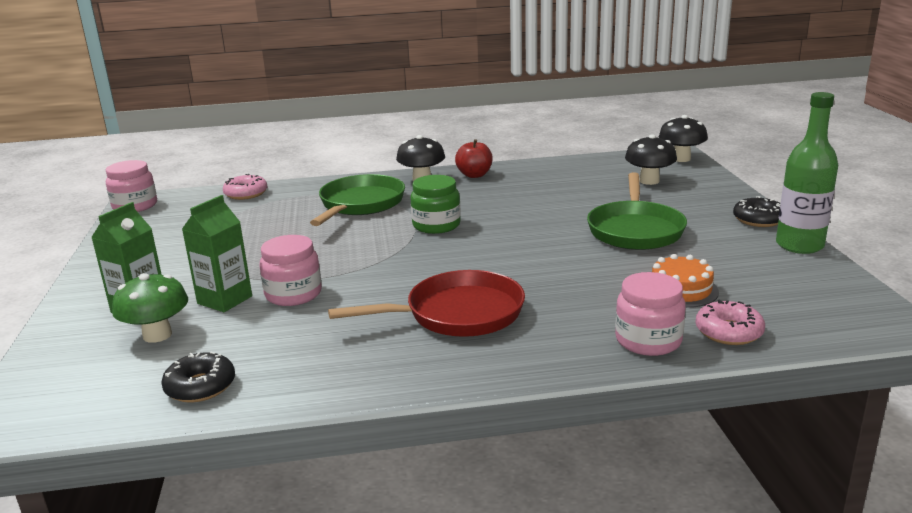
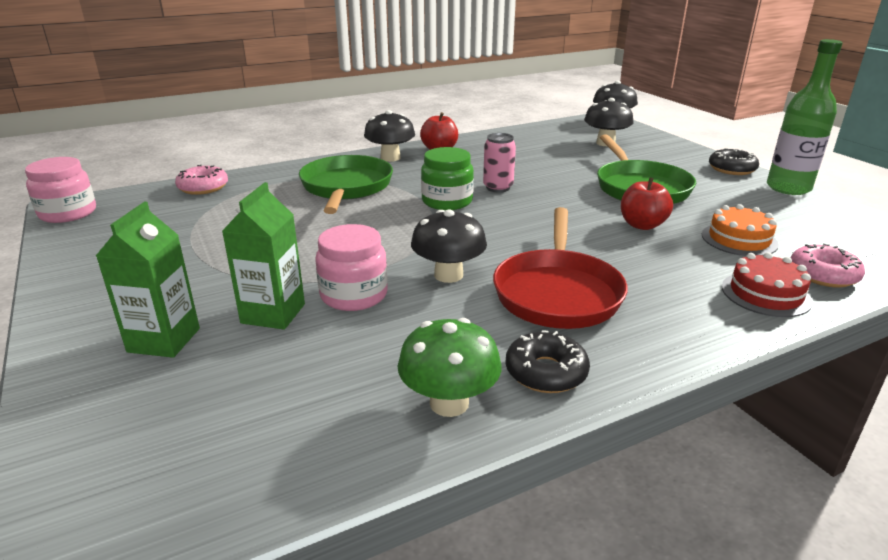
camera: 20 degrees left, 5 degrees up
(157, 335) = (216, 373): green mushroom -> green mushroom (449, 403)
(200, 386) = (330, 436): black donut -> black donut (546, 372)
(380, 288) = (448, 275): none -> black mushroom
(457, 314) = (557, 292): red pan -> red pan turned 135 degrees clockwise
(495, 217) = (498, 187): none -> pink can
(597, 266) = (642, 225): none -> red apple
(648, 340) = (765, 294): pink jar -> red cake

